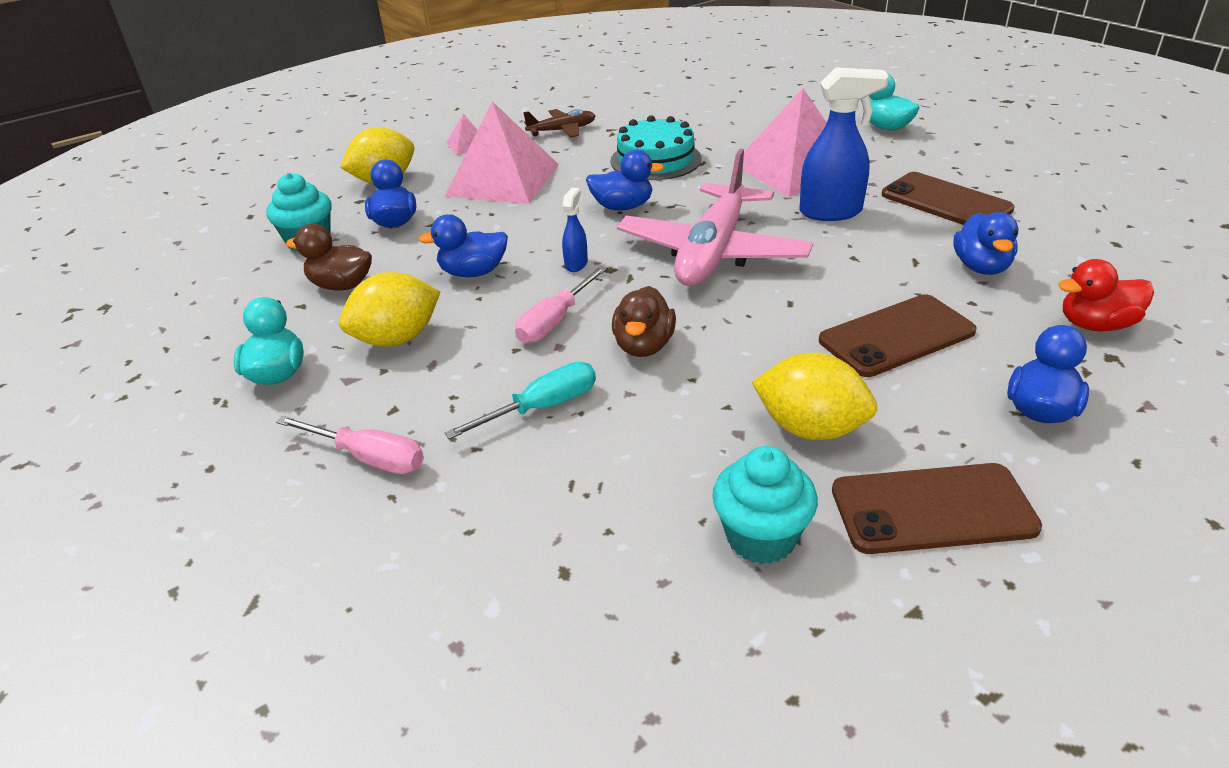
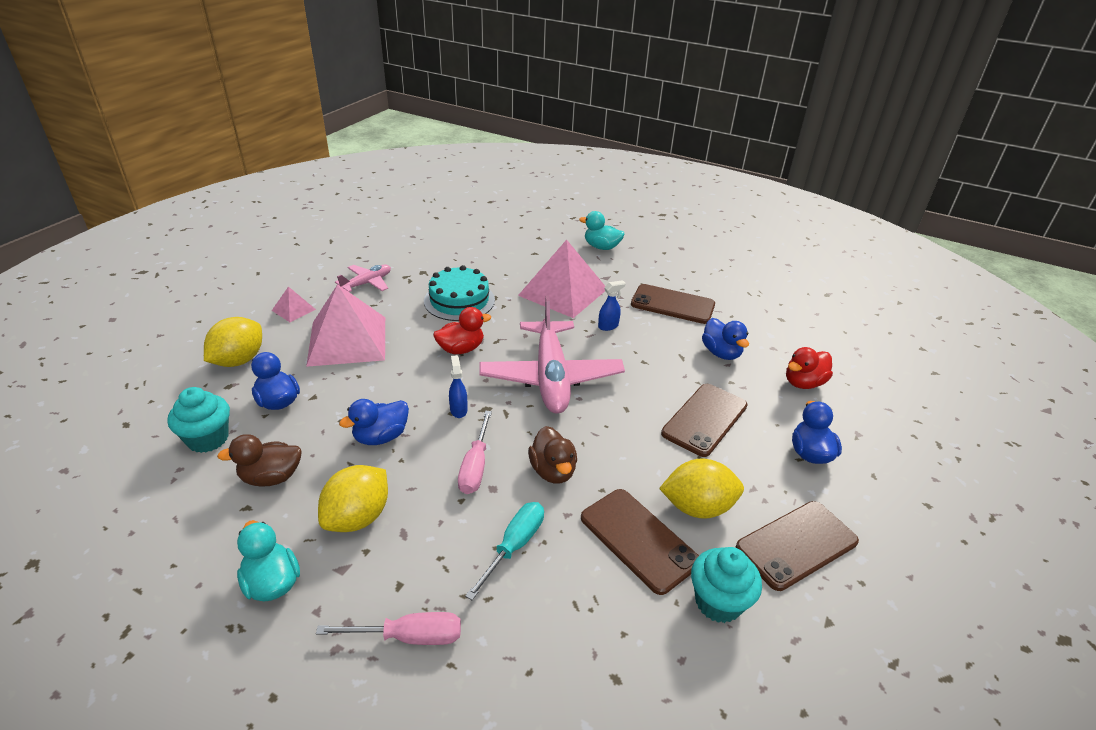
camera: 30 degrees left, 0 degrees up
(562, 130) = (367, 283): brown plane -> pink plane
(622, 207) = (461, 349): blue duck -> red duck
(701, 442) = (638, 540): none -> brown phone
(831, 212) = (608, 326): blue spray bottle -> blue spray bottle, size x0.51

